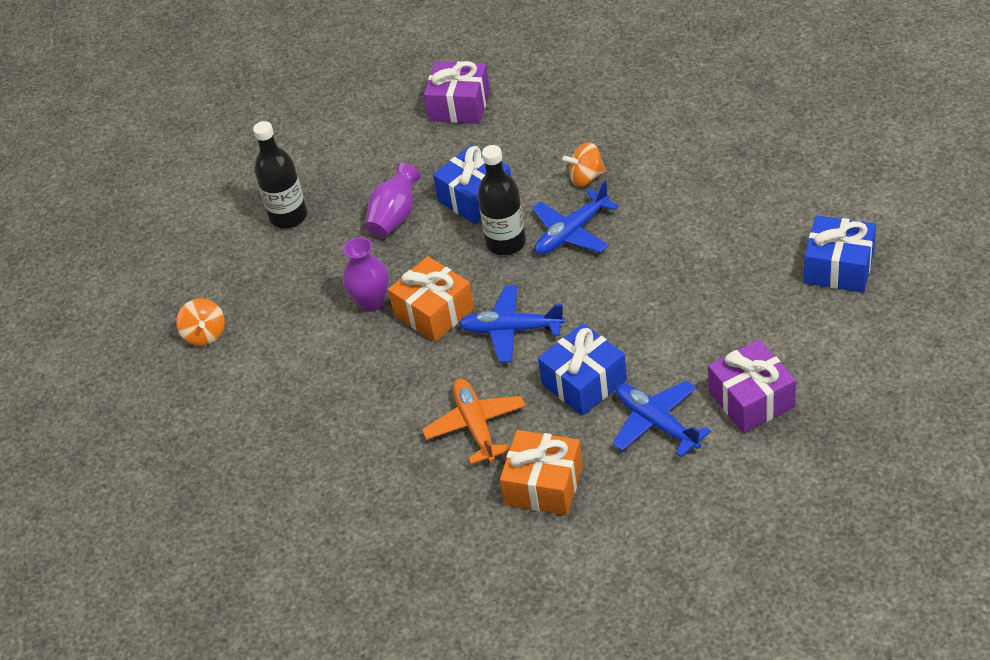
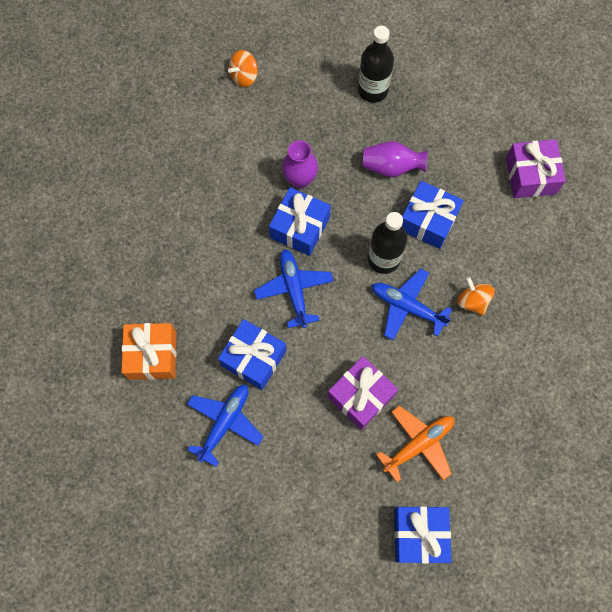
camera: 65 degrees right, 25 degrees up
(434, 312) = (300, 227): orange gift -> blue gift
(475, 425) = (197, 291): orange plane -> orange plane (418, 444)
(751, 399) = (262, 491): purple gift -> purple gift (361, 396)

